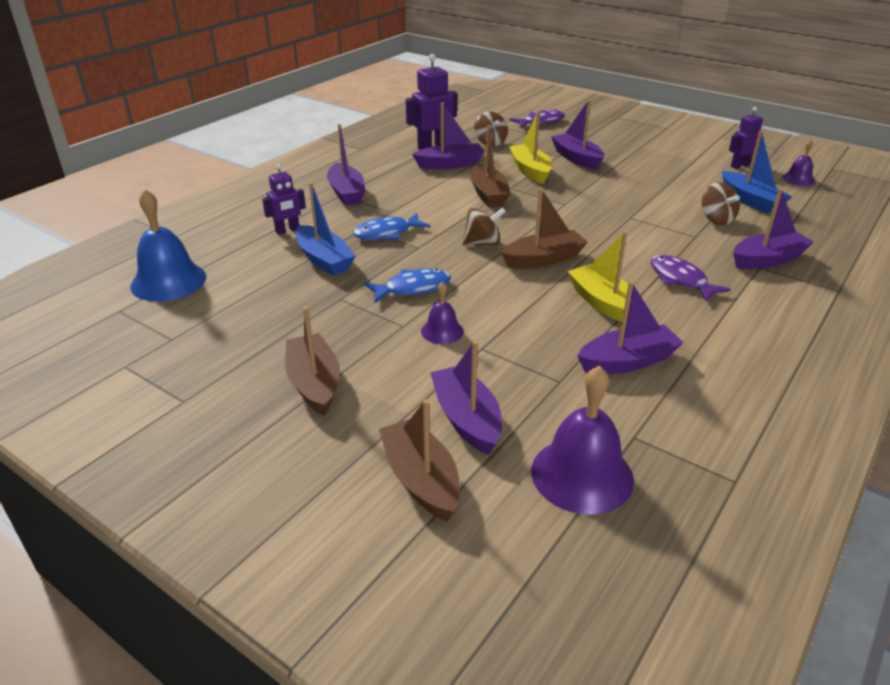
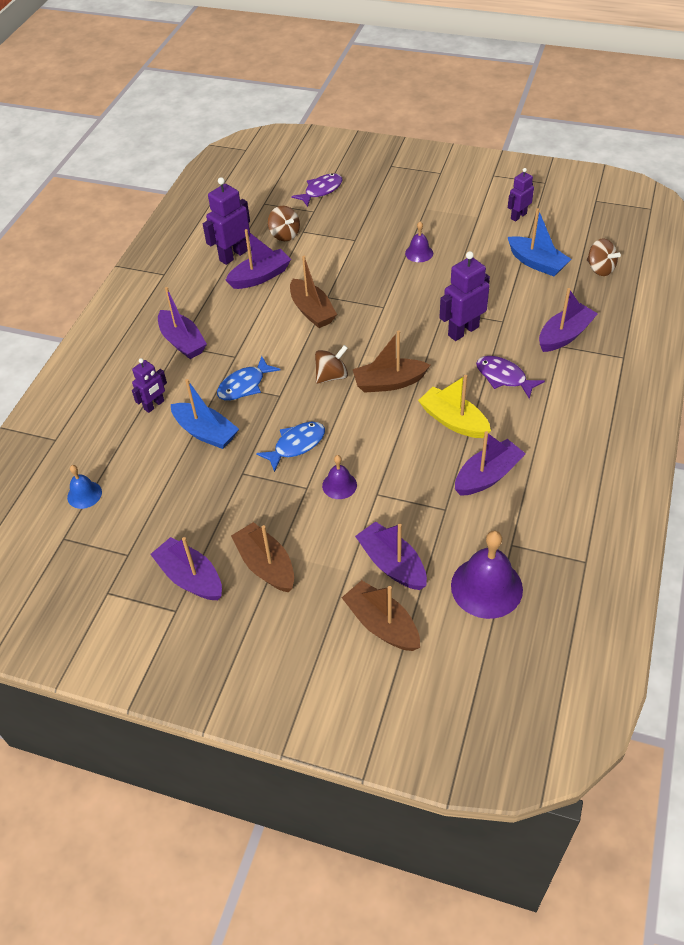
camera: 15 degrees left, 15 degrees up
(168, 281) = (84, 494): blue bell -> blue bell, size x0.53
(530, 171) = (337, 268): yellow boat -> none
(543, 259) = (389, 383): brown boat -> brown boat turned 150 degrees counterclockwise
(577, 158) = (373, 240): purple boat -> purple boat (190, 577)
(646, 235) = (463, 331): none -> purple robot
(716, 219) = (514, 295): brown spinning top -> brown spinning top (600, 269)
(798, 179) = (570, 223): purple bell -> purple bell (419, 253)

